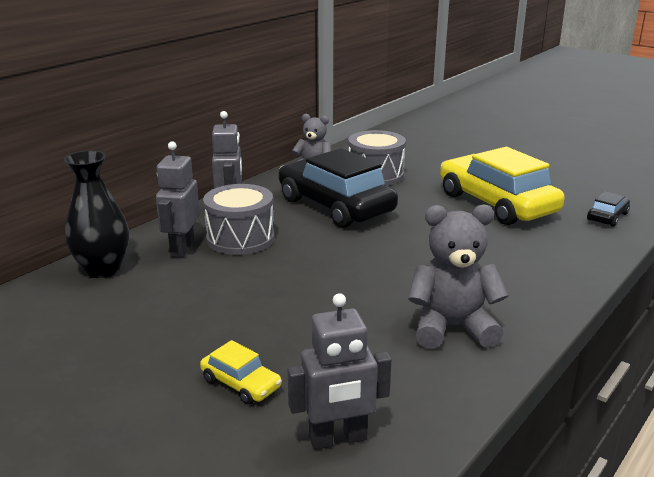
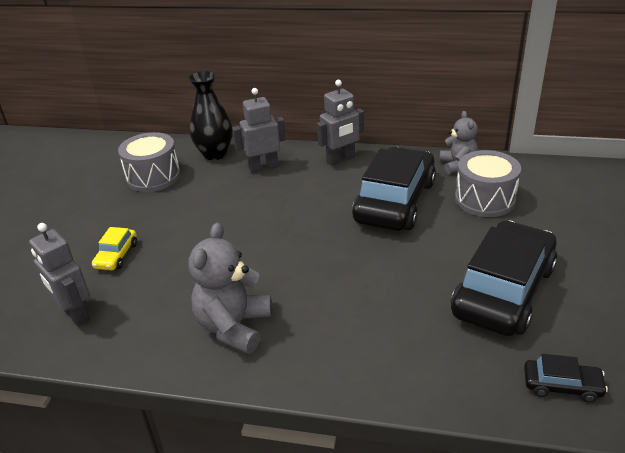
camera: 65 degrees right, 10 degrees up
(240, 238) = (297, 183): grey drum -> grey drum (153, 177)
(452, 328) = (234, 327): grey teddy bear -> grey teddy bear turned 135 degrees counterclockwise
(496, 203) = (503, 291): yellow car -> black car

